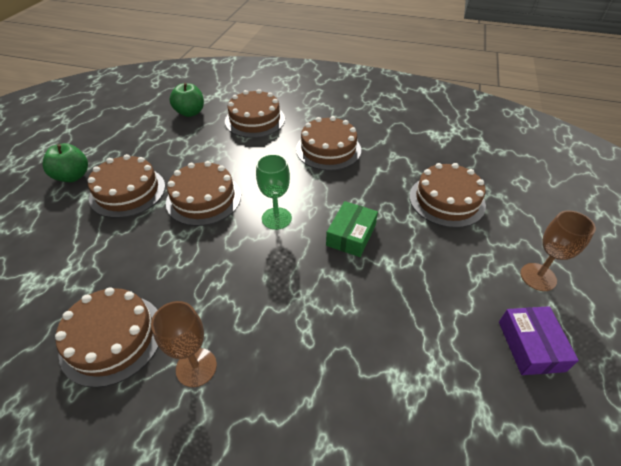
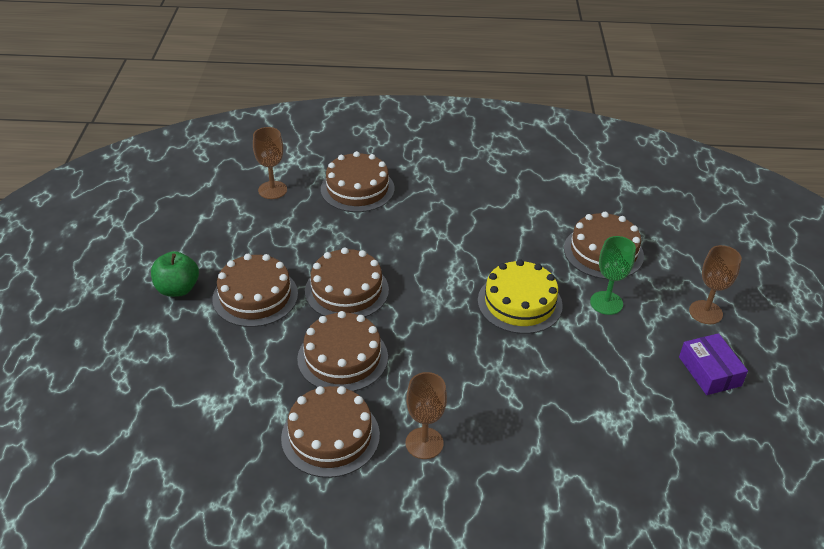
camera: 15 degrees left, 5 degrees down
(190, 113) = (272, 190): green apple -> brown goblet
(276, 218) = (436, 298): green goblet -> green goblet (606, 303)
(328, 149) = (459, 213): brown cake -> brown cake (342, 357)
(351, 235) = (519, 303): green box -> yellow cake

